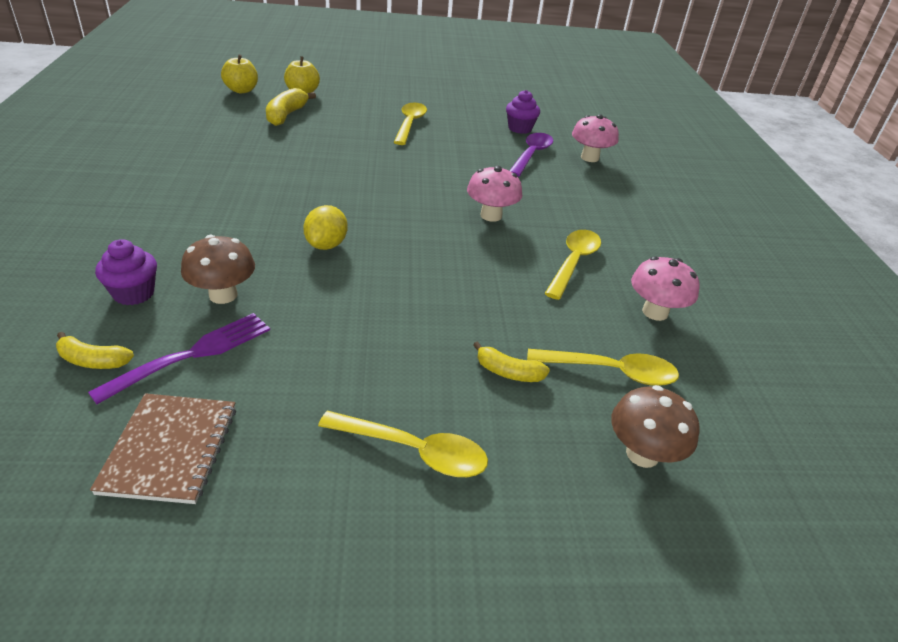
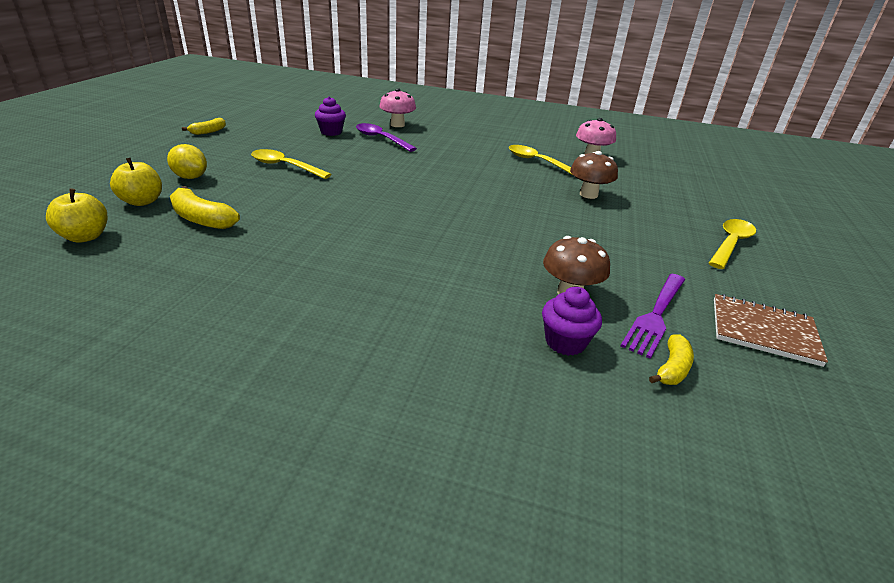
camera: 70 degrees left, 5 degrees down
(191, 355) = (655, 315): purple fork -> purple fork turned 120 degrees counterclockwise
(326, 245) = (496, 237): yellow lemon -> yellow lemon (190, 177)
(491, 215) = (469, 171): pink mushroom -> none
(508, 372) = (653, 204): yellow banana -> yellow banana (208, 131)
(611, 372) = (647, 179): yellow spoon -> none
(642, 454) = (710, 188): brown mushroom -> brown mushroom (588, 194)

